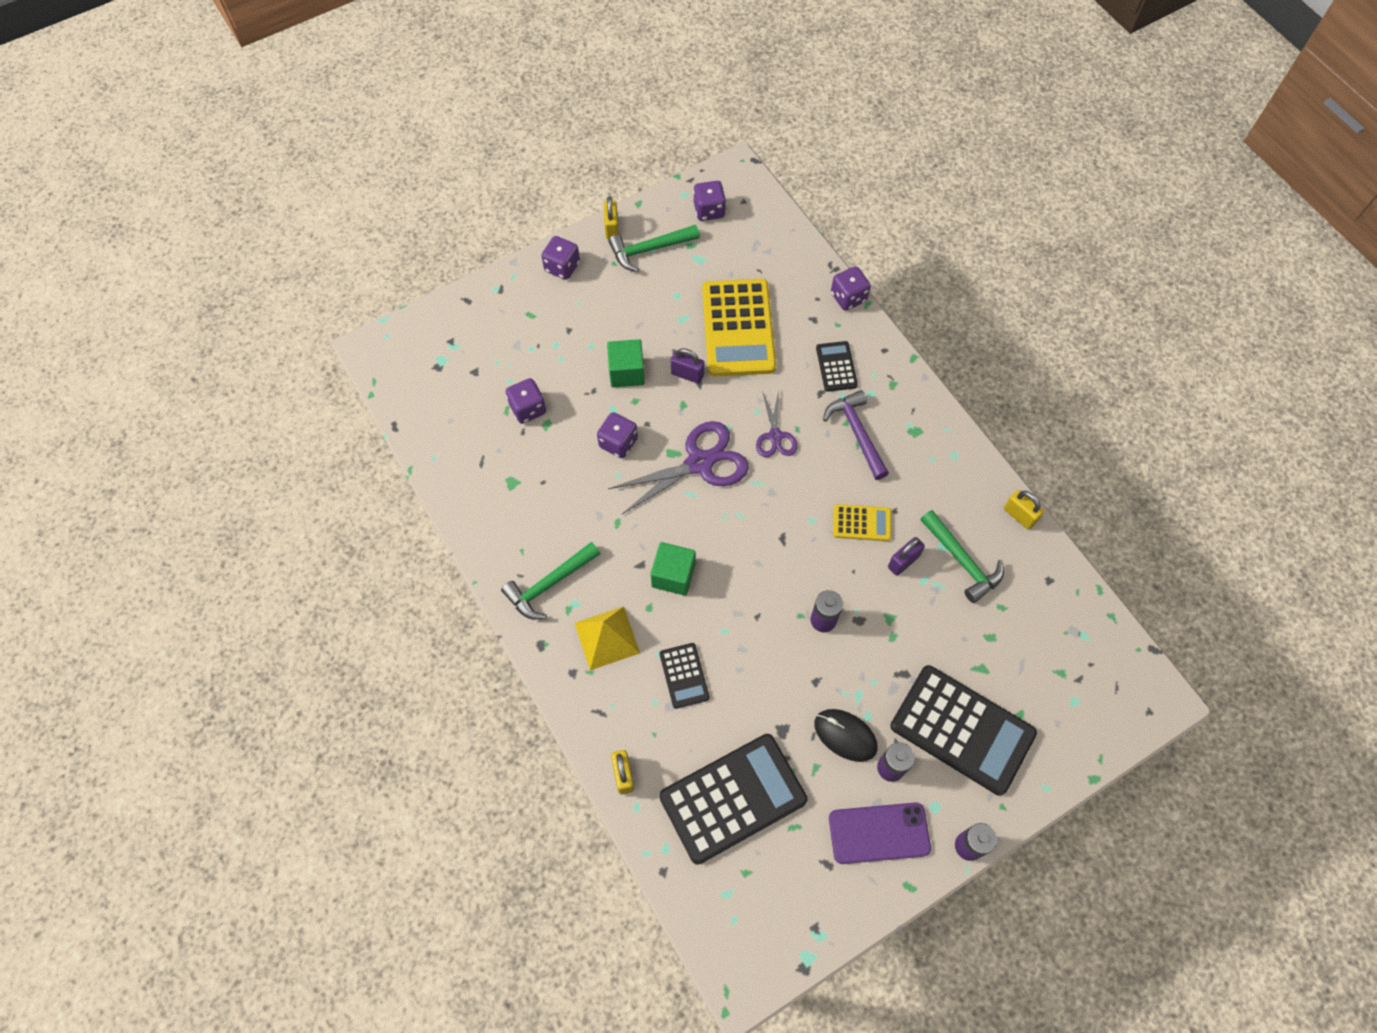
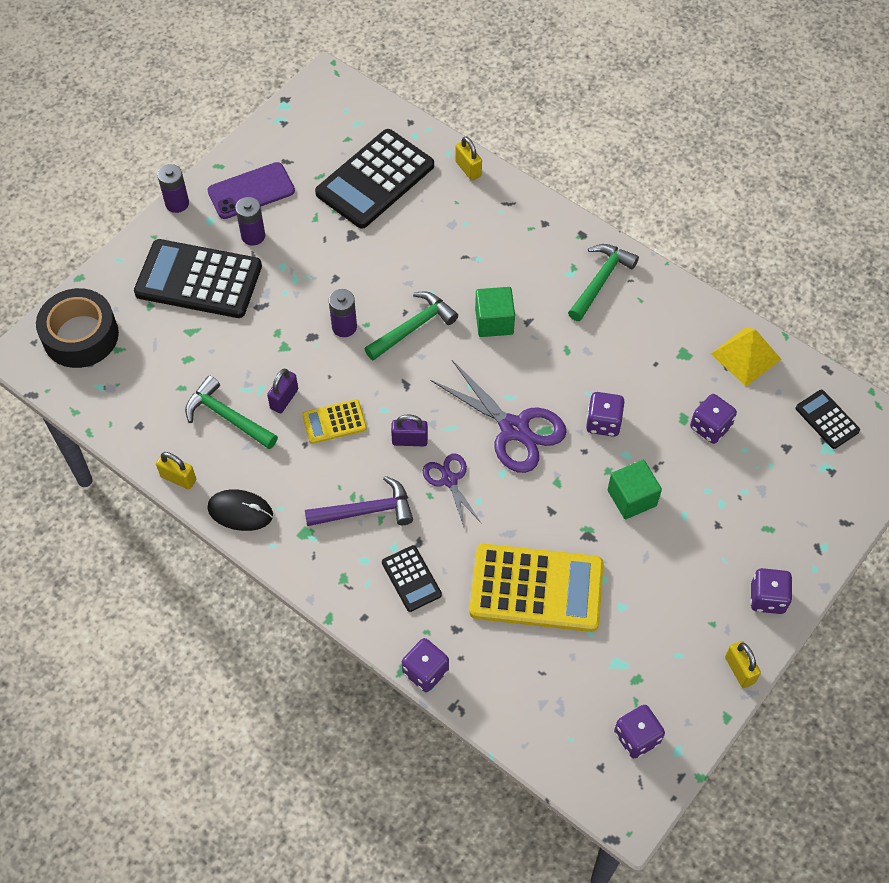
camera: 160 degrees right, 5 degrees down
(607, 637) = (529, 256): yellow pyramid -> yellow pyramid (746, 356)
(649, 250) = (681, 655): green hammer -> green hammer (413, 327)
(684, 675) = (450, 248): black calculator -> black calculator (827, 419)
(687, 374) = (567, 516): purple padlock -> purple padlock (410, 440)
(699, 463) = (514, 429): purple scissors -> purple scissors turned 90 degrees counterclockwise
(738, 328) = (536, 588): yellow calculator -> yellow calculator turned 120 degrees clockwise
(845, 735) = (297, 247): black mouse -> black mouse (240, 511)
(857, 433) = (366, 511): purple hammer -> purple hammer turned 60 degrees counterclockwise
(1098, 702) = (80, 336): none -> black tape

